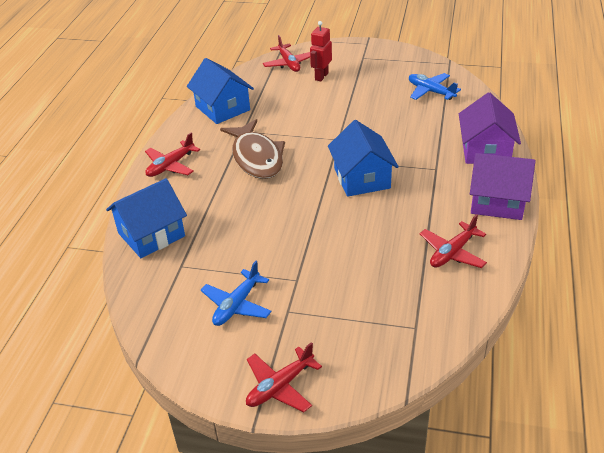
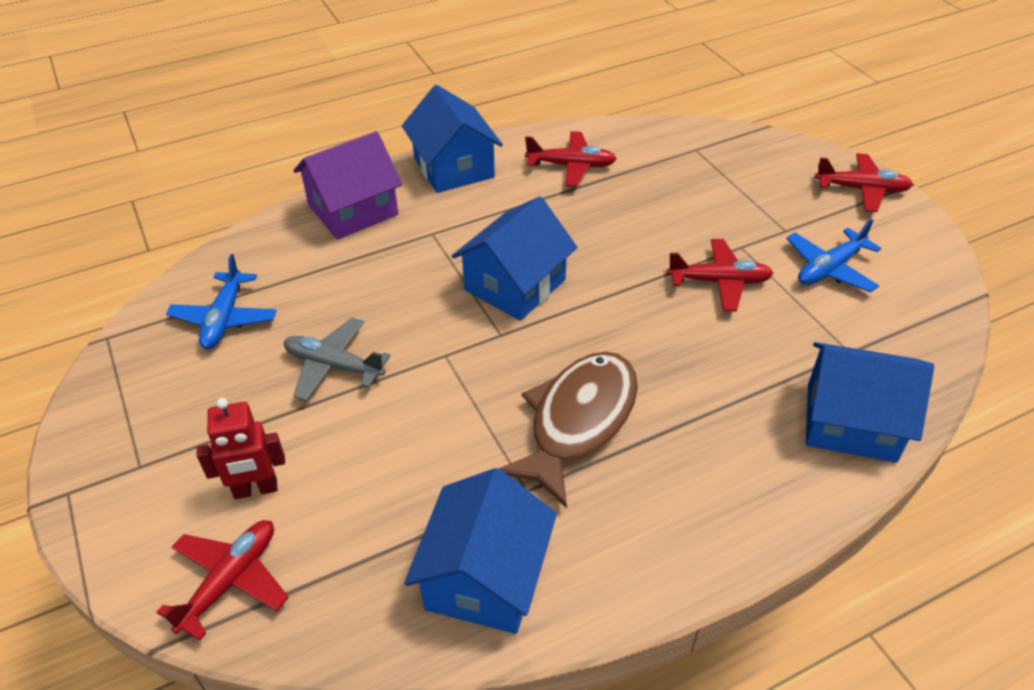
camera: 130 degrees left, 5 degrees up
(170, 166) = (710, 522): red plane -> red plane (719, 282)
(237, 305) = (829, 268): blue plane -> blue plane turned 150 degrees clockwise
(366, 109) = (334, 366): none -> grey plane
(497, 202) = (454, 167): purple house -> blue house

